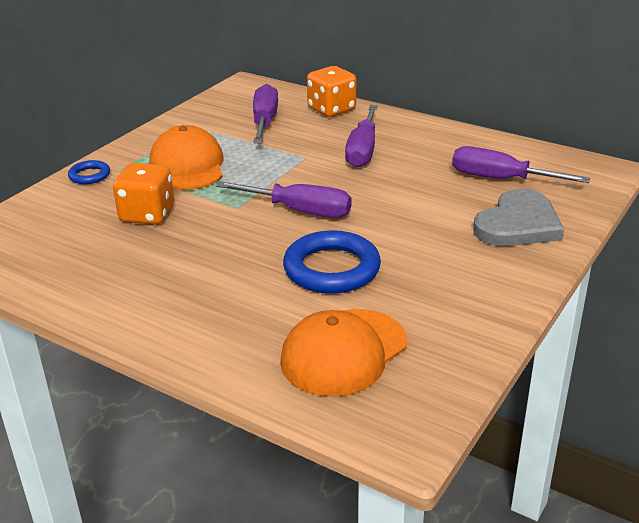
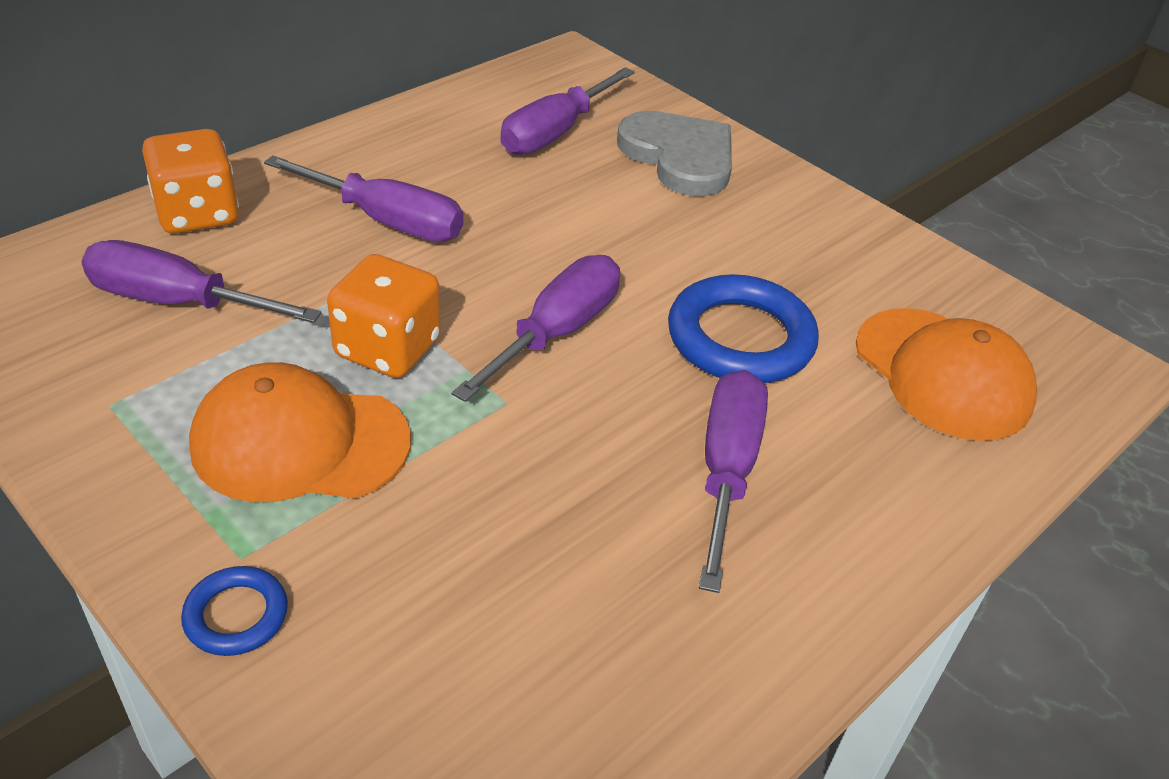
camera: 80 degrees left, 10 degrees up
(147, 214) = (475, 531): orange dice -> orange dice (387, 348)
(214, 276) = (727, 470): none -> purple screwdriver

